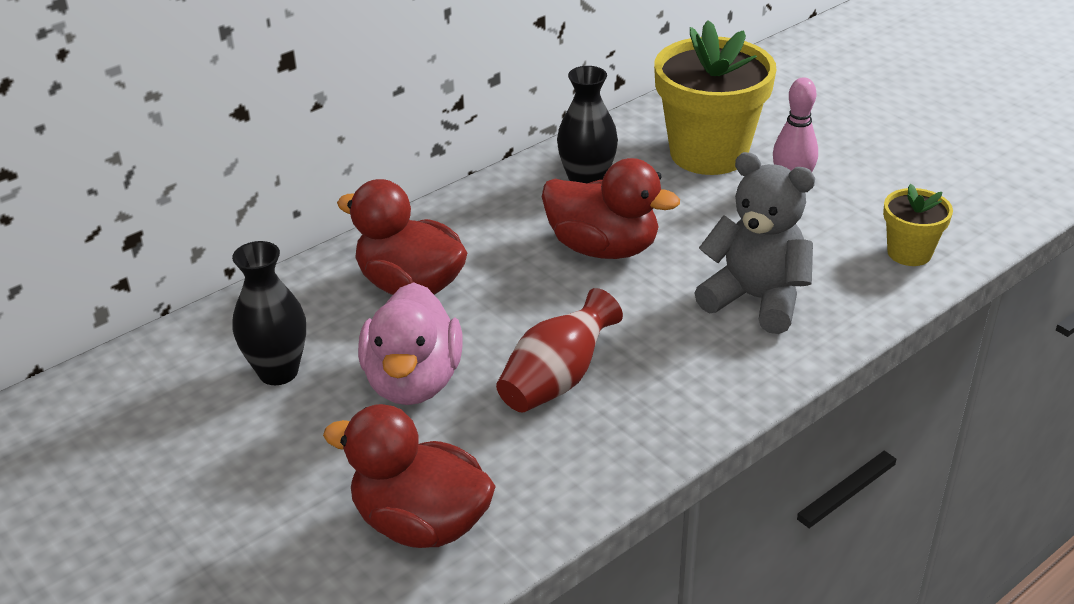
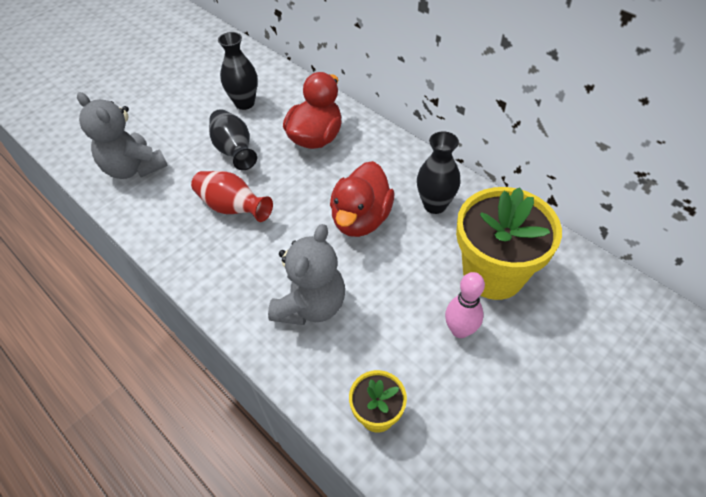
camera: 85 degrees right, 15 degrees up
(413, 382) = (234, 151): pink duck -> black vase
(421, 523) = (134, 168): red duck -> grey teddy bear

